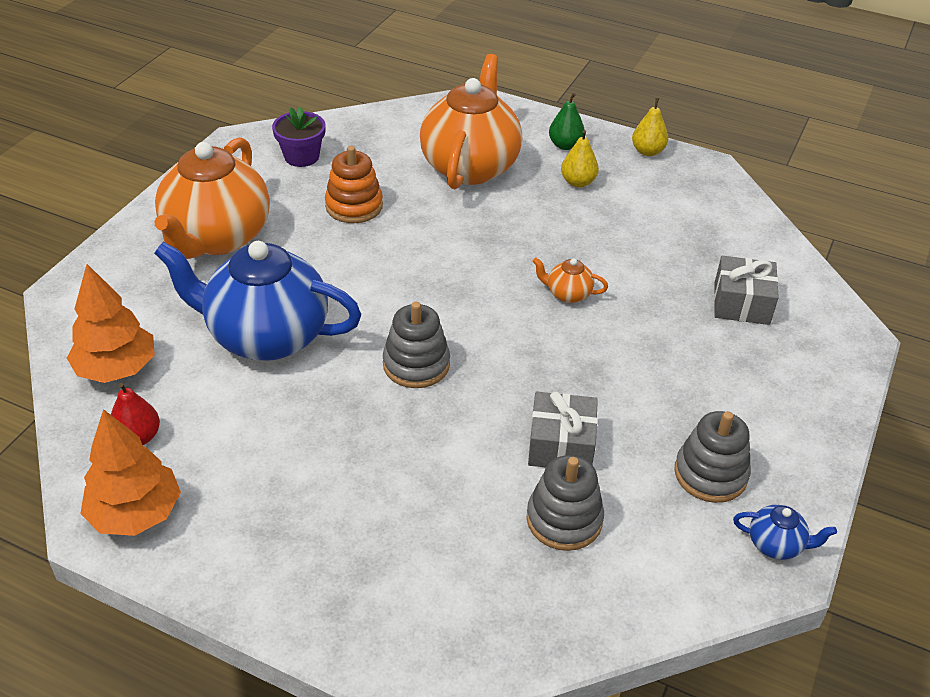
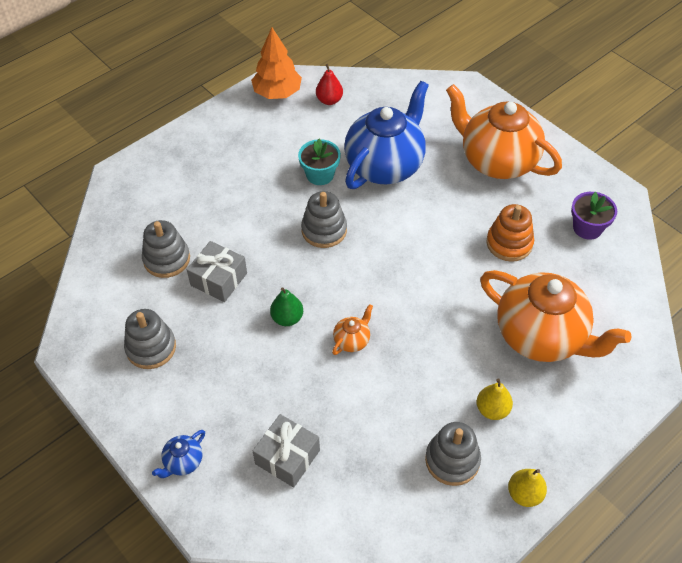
camera: 115 degrees right, 10 degrees up
(117, 369) = (387, 99): orange tree -> none
(313, 399) = (320, 175): none -> turquoise flower pot
(565, 145) = (554, 424): green pear -> green pear (287, 318)
(651, 196) = (452, 460): none -> grey stacking toy
(776, 544) = (84, 355): blue teapot -> blue teapot (183, 462)

